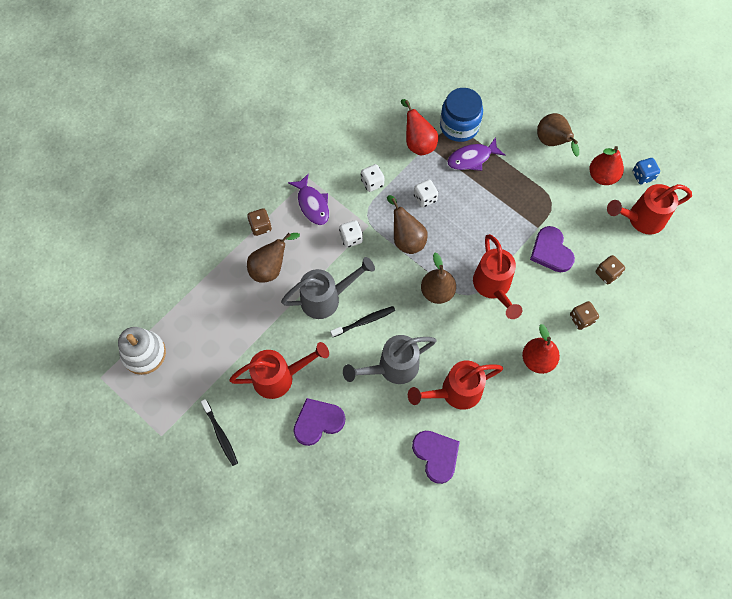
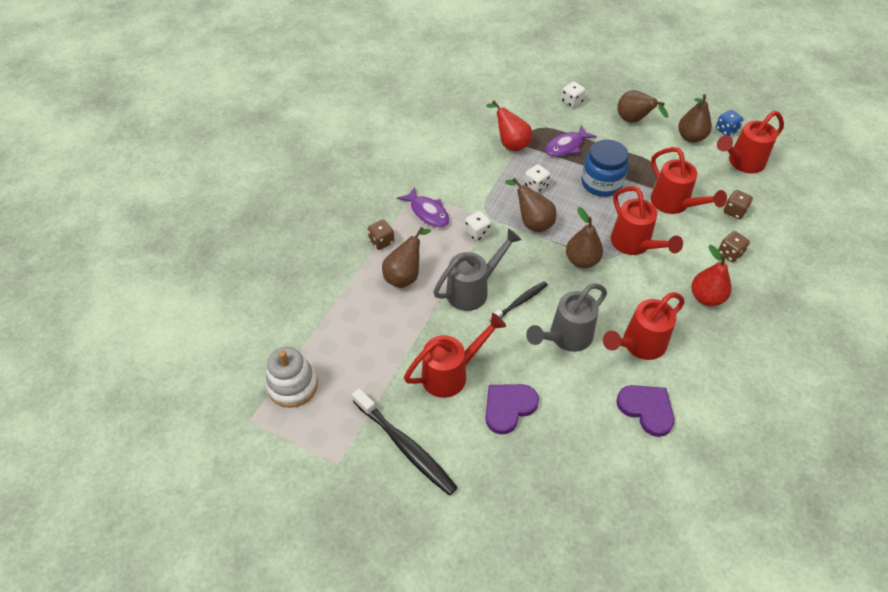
camera: 15 degrees left, 15 degrees down
(220, 434) = (405, 446): black toothbrush -> black toothbrush, size x1.69
(372, 183) = (480, 183): white dice -> white dice (571, 102)
(459, 126) = (543, 124): blue jar -> blue jar (601, 183)
(551, 251) = (674, 204): purple heart -> red watering can
(602, 176) = (691, 137): red pear -> brown pear

